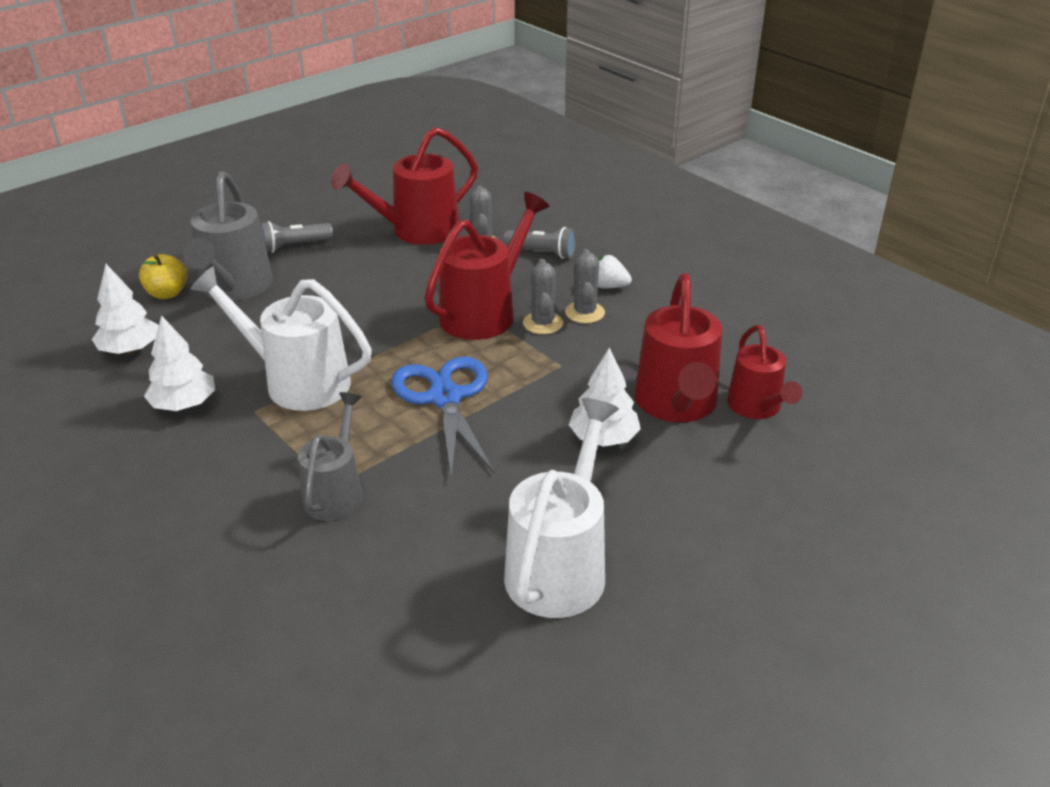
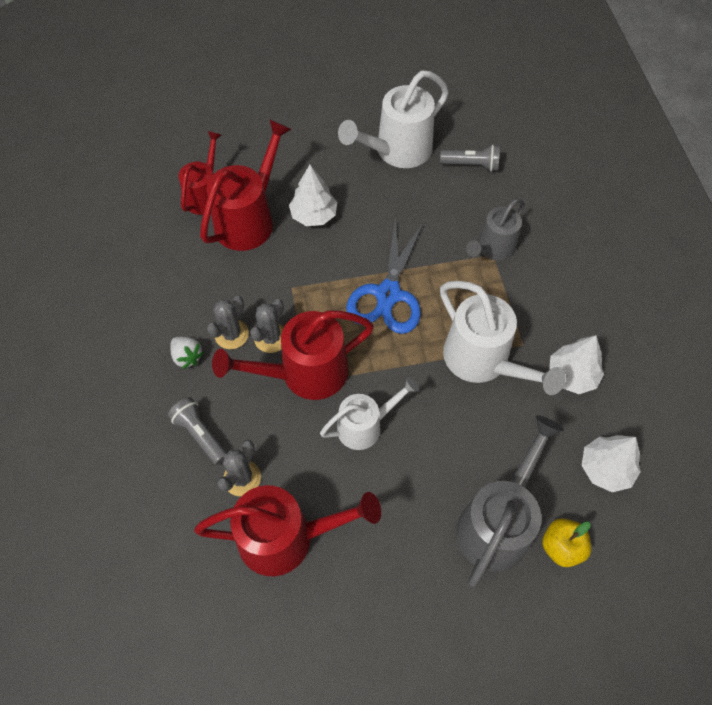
camera: 150 degrees left, 25 degrees up
(294, 246) = (417, 575): grey flashlight -> grey flashlight (471, 165)
(395, 301) = (366, 425): none -> white watering can

